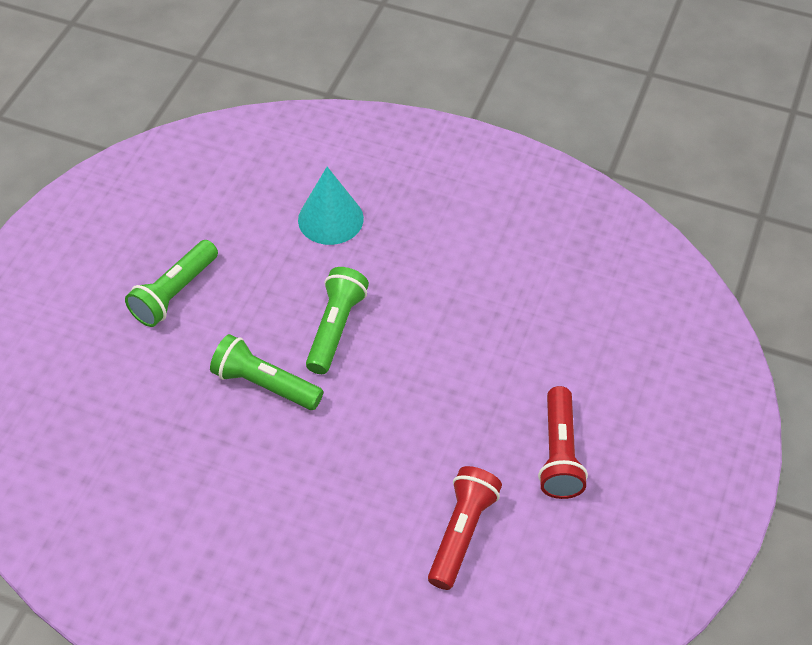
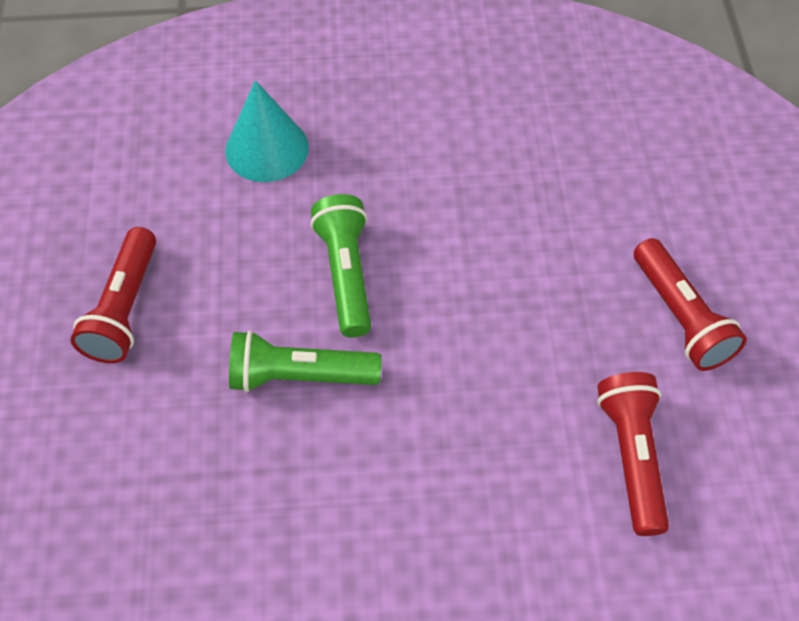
camera: 25 degrees left, 5 degrees up
(175, 293) = (124, 308): green flashlight -> red flashlight

